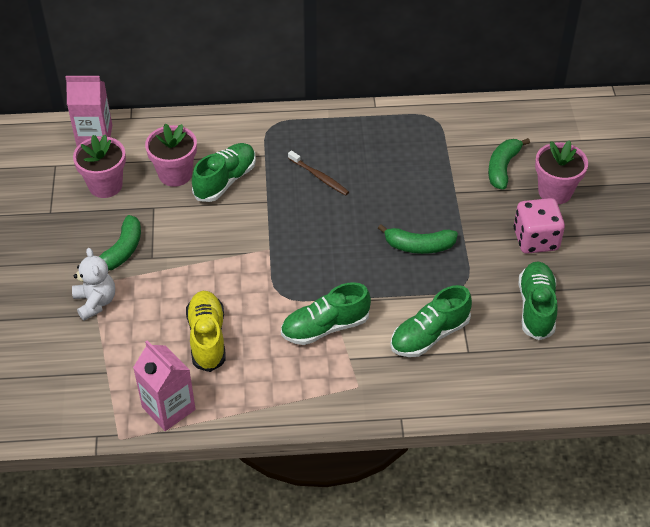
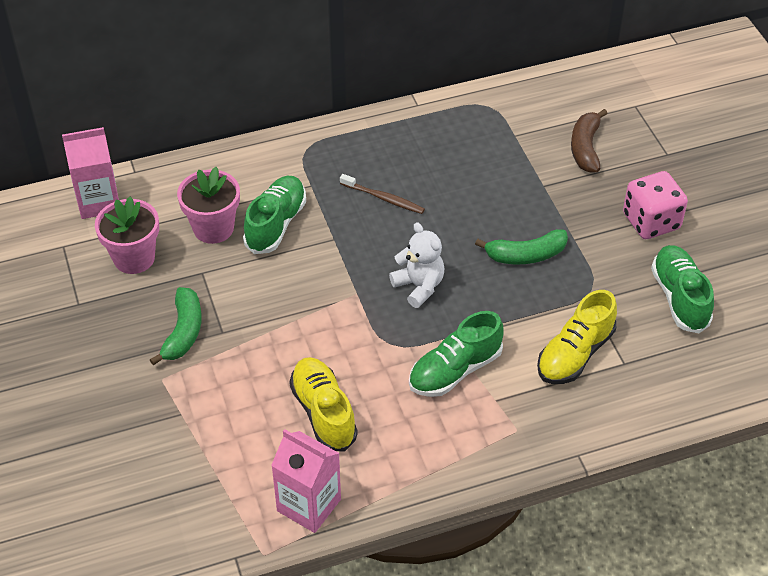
camera: 15 degrees left, 0 degrees up
(95, 302) = (174, 399): white teddy bear -> white teddy bear (419, 286)
(429, 335) = (575, 354): green shoe -> yellow shoe
(502, 168) = (585, 148): green banana -> brown banana
(555, 192) = (652, 164): pink flower pot -> none

